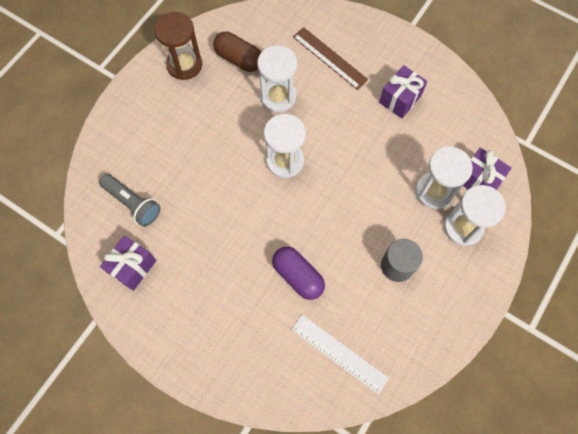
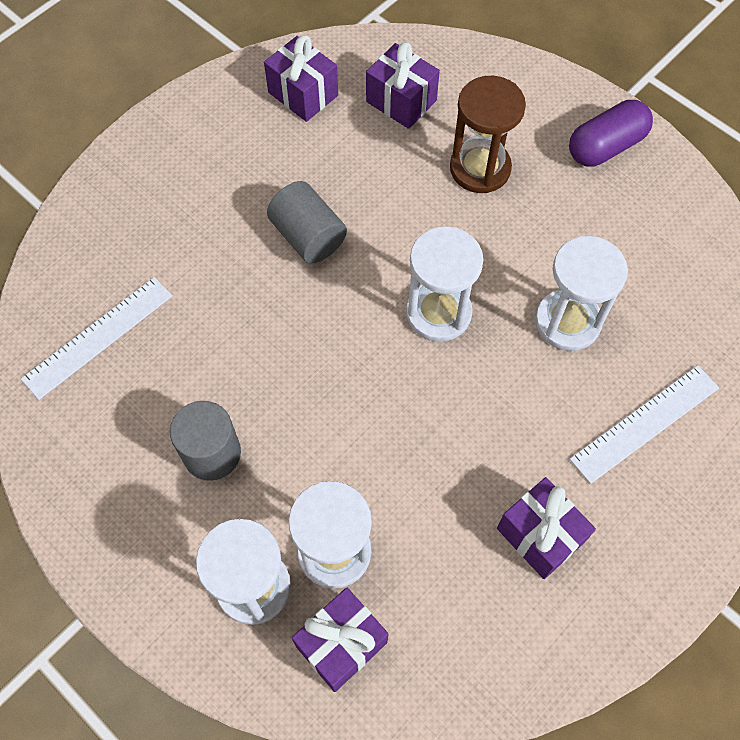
camera: 100 degrees right, 5 degrees down
(133, 203) = (401, 101): grey flashlight -> purple gift
(184, 65) = (645, 188): brown hourglass -> brown hourglass (480, 168)
(239, 59) = (651, 270): brown capsule -> none
(245, 241) = (308, 236): none -> grey cylinder
(298, 276) = (234, 300): purple capsule -> purple capsule (605, 146)
(330, 58) = (645, 423): brown ruler -> white ruler

